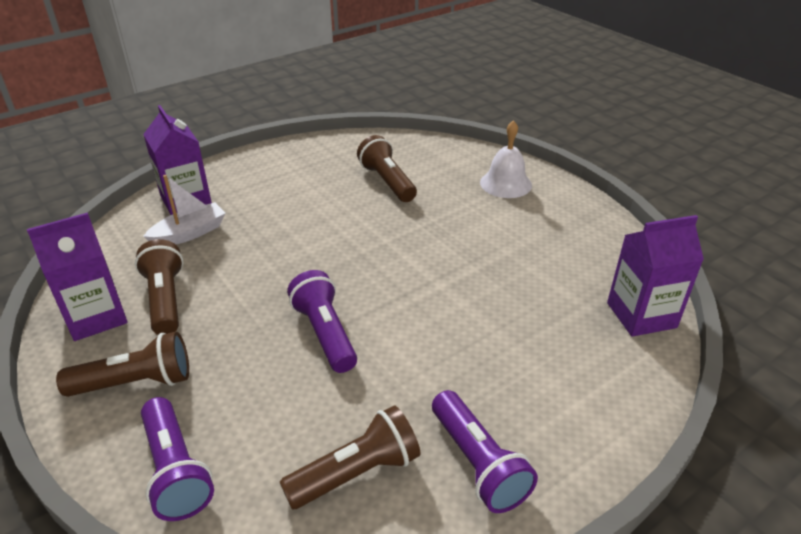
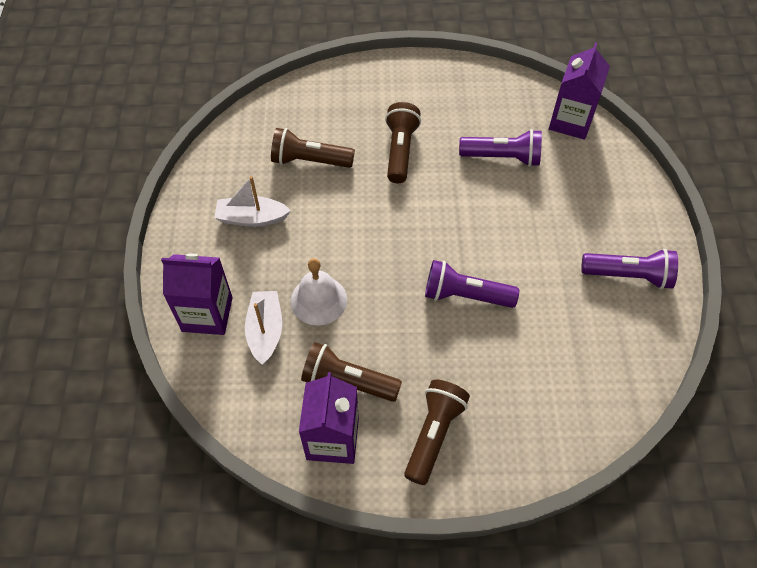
camera: 55 degrees left, 20 degrees up
(176, 470) = (535, 437): purple flashlight -> purple flashlight (502, 157)
(298, 181) = (252, 218): none -> white boat
(356, 473) = (598, 339): brown flashlight -> brown flashlight (400, 151)
(505, 183) = (379, 92): white bell -> white bell (318, 300)

